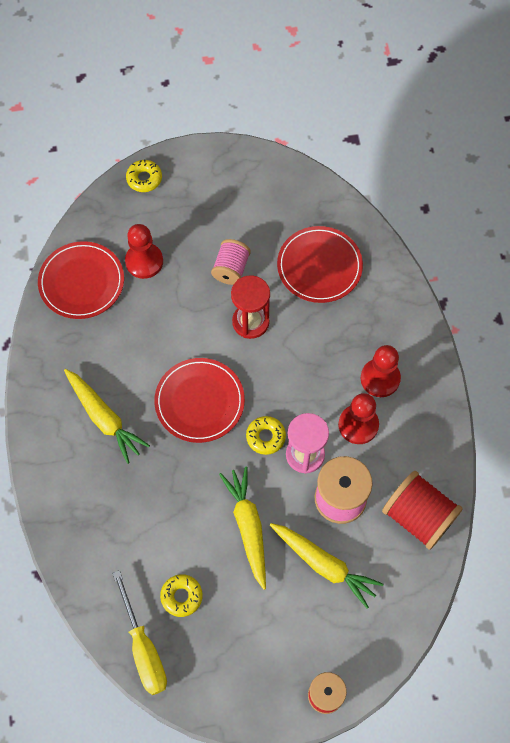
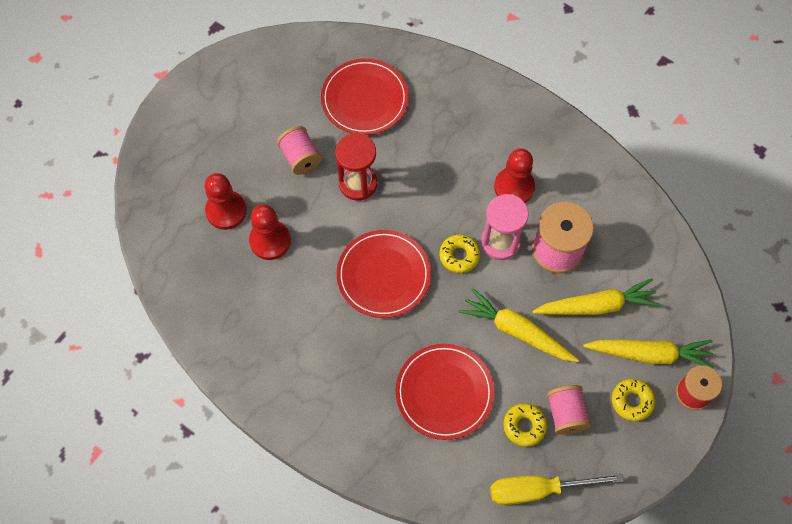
camera: 45 degrees left, 0 degrees up
(81, 282) = (192, 270): red plate -> red plate (444, 392)
(104, 418) = (325, 354): yellow carrot -> yellow carrot (649, 354)
(143, 648) = (538, 489): yellow screwdriver -> yellow screwdriver turned 150 degrees clockwise
(144, 179) = (156, 148): yellow donut -> yellow donut (632, 401)
(218, 617) = (566, 414): none -> pink spool
(380, 378) = (494, 141): red pawn -> red pawn (270, 241)
(418, 516) = (621, 212): red spool -> none

